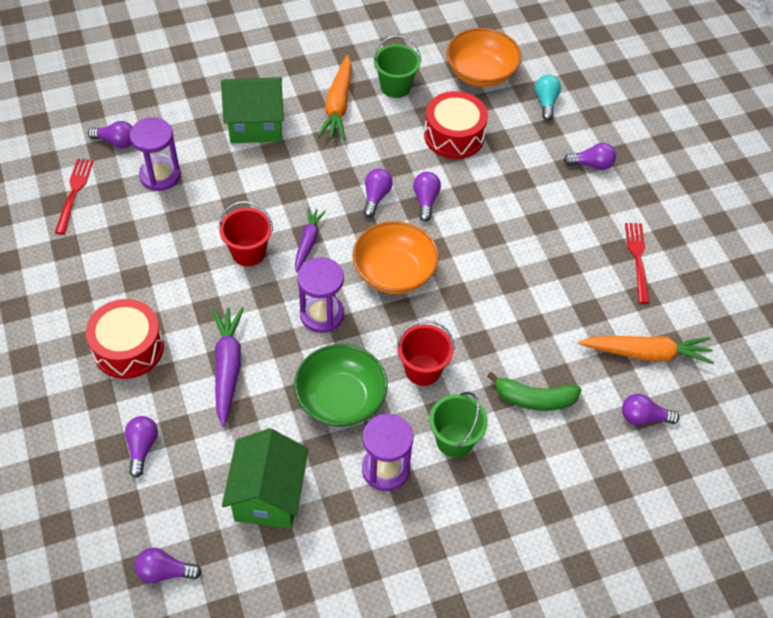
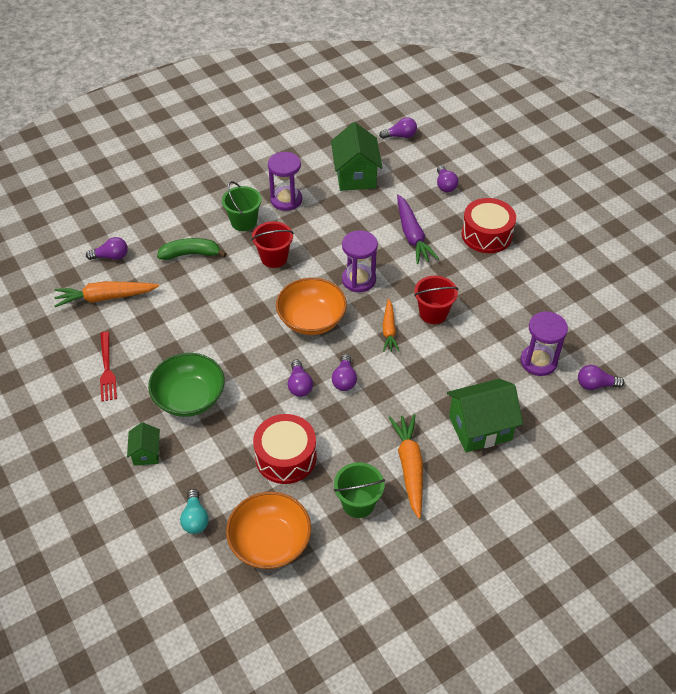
camera: 170 degrees right, 5 degrees down
(74, 192) = (599, 333): red fork -> none
(308, 242) = (389, 330): purple carrot -> orange carrot
(341, 399) = (327, 231): green bowl -> green bowl (189, 398)
(591, 164) = (146, 453): purple light bulb -> green house

